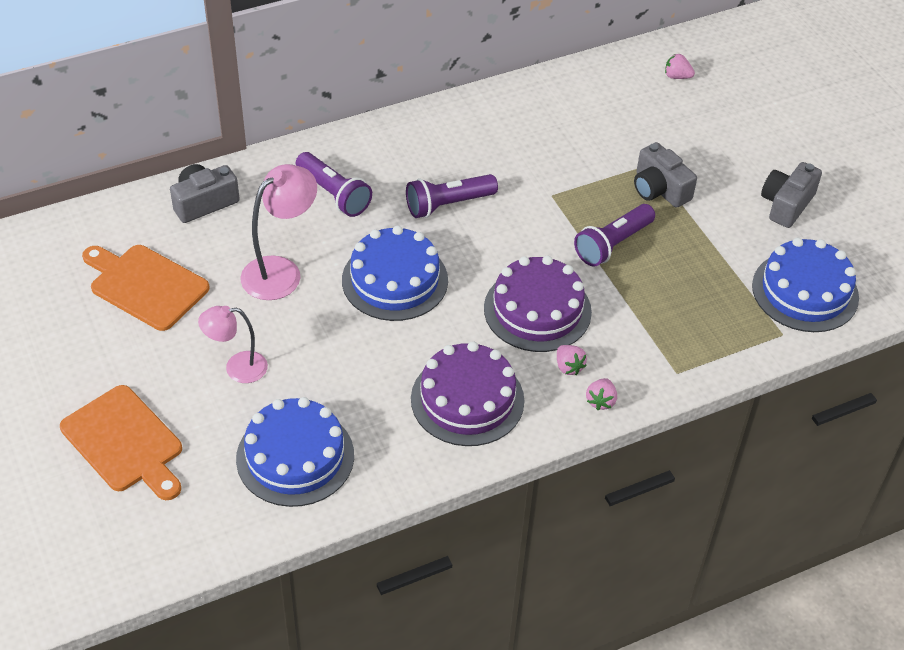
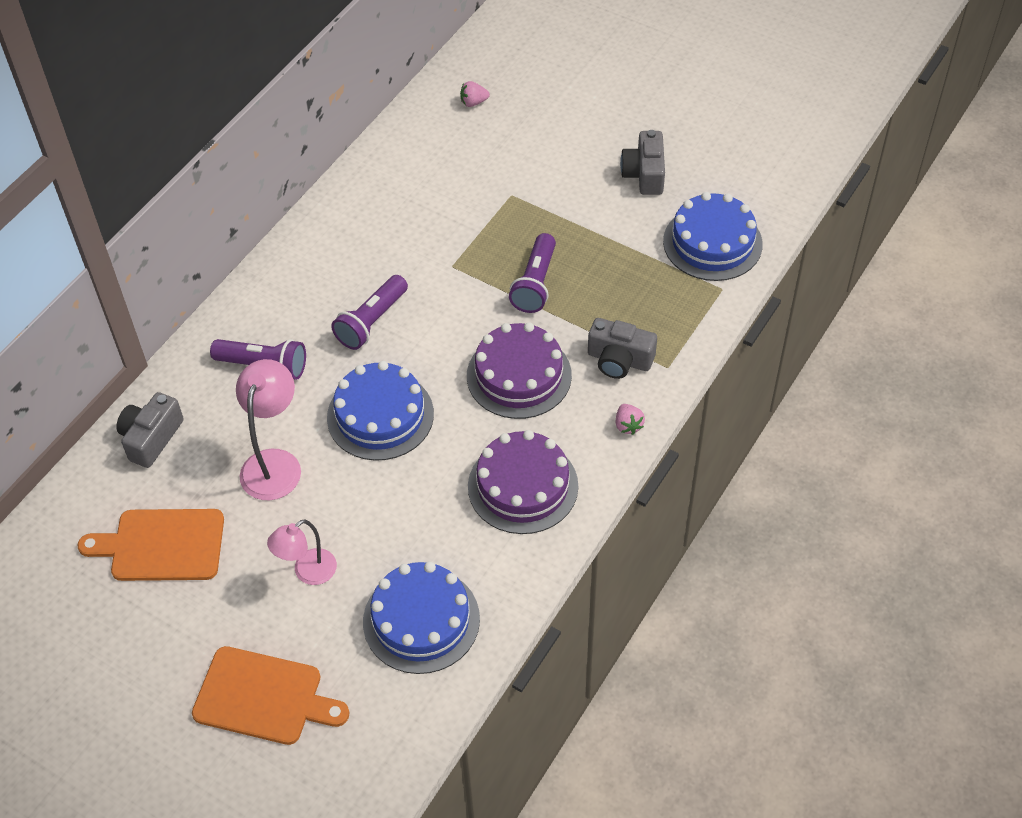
camera: 30 degrees left, 5 degrees up
(568, 367) = (581, 411): pink strawberry -> none
(659, 189) = (535, 214): grey camera -> grey camera (619, 360)

